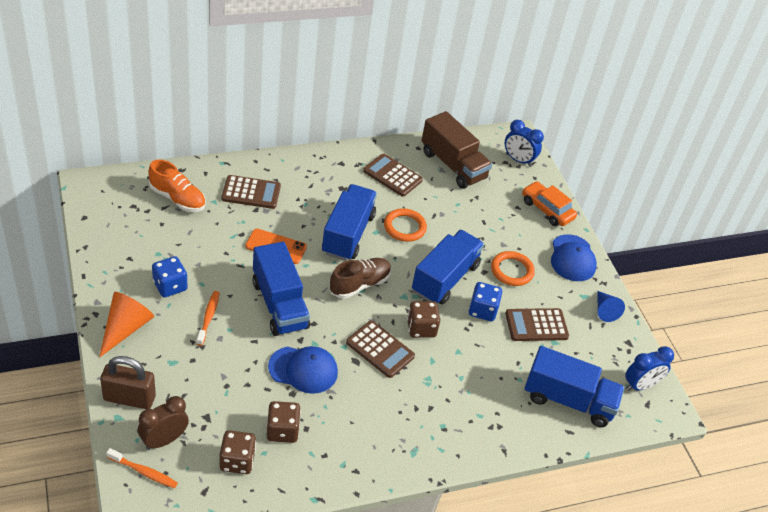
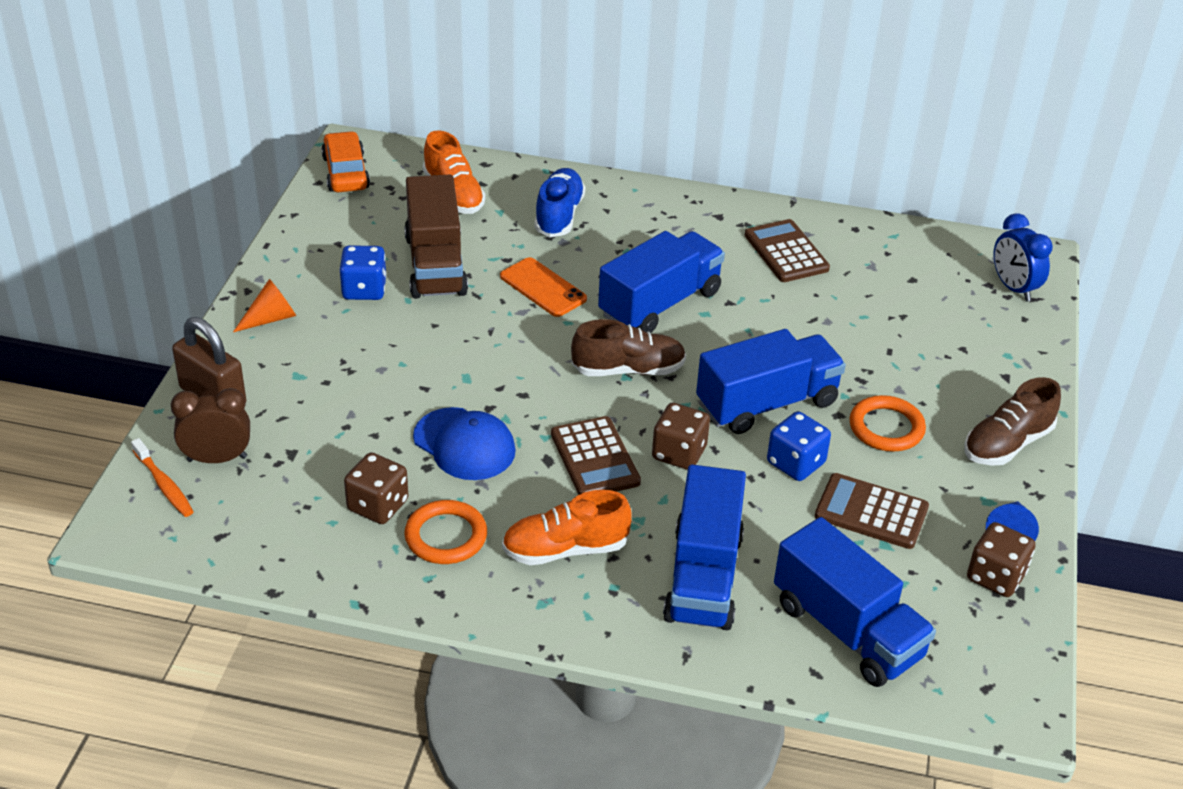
camera: 35 degrees right, 5 degrees down
(125, 328) = (270, 318): orange cone -> orange cone, size x0.66
(208, 317) = (385, 341): orange toothbrush -> none
(237, 461) = (290, 518): brown dice -> brown dice (995, 576)
(251, 192) = (559, 215): brown calculator -> blue shoe
(280, 304) = (493, 357): blue truck -> blue truck (703, 577)
(403, 414) = (565, 549): none -> orange shoe
(404, 227) = (754, 320): orange ring -> orange ring (446, 536)
(453, 165) = (895, 265): brown truck -> brown truck (436, 265)
(547, 209) = (1012, 366): orange car -> orange car (346, 173)
(572, 258) = (1007, 444): blue cap -> brown shoe
(640, 385) = (993, 657): blue clock -> none

